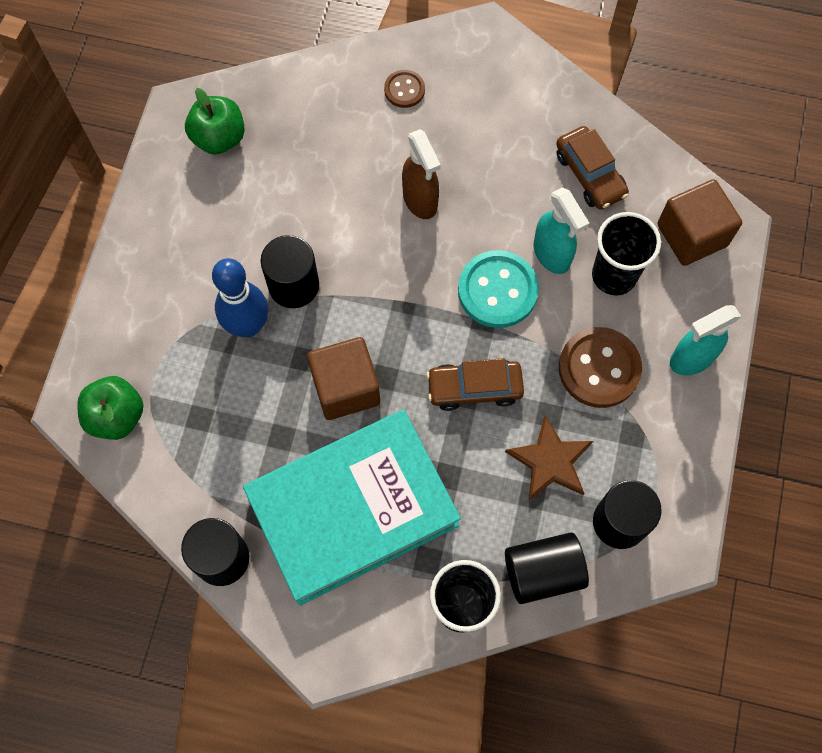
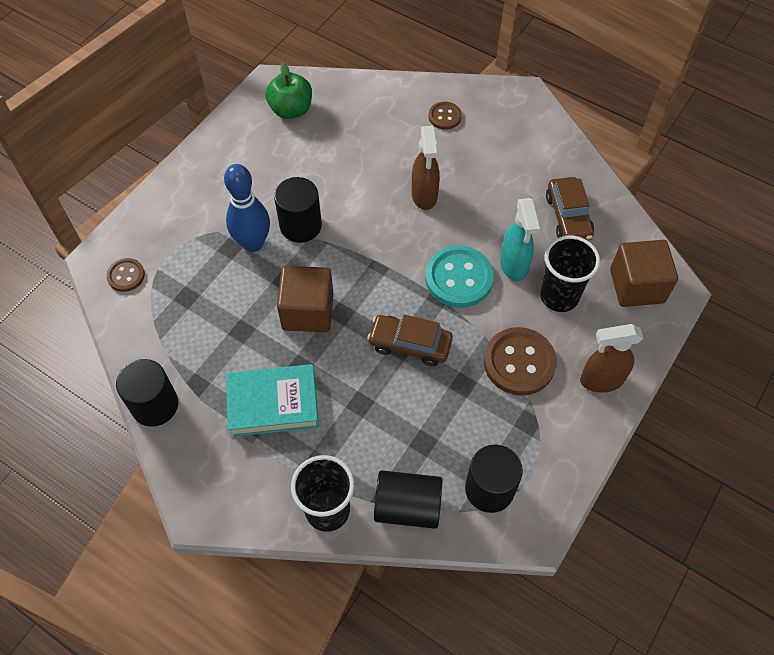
camera: 20 degrees right, 10 degrees down
(116, 416) = (126, 276): green apple -> brown button
(352, 509) = (273, 403): turquoise book -> turquoise book, size x0.57
(550, 461) = (450, 420): brown star -> none
(691, 359) = (601, 380): turquoise spray bottle -> brown spray bottle

